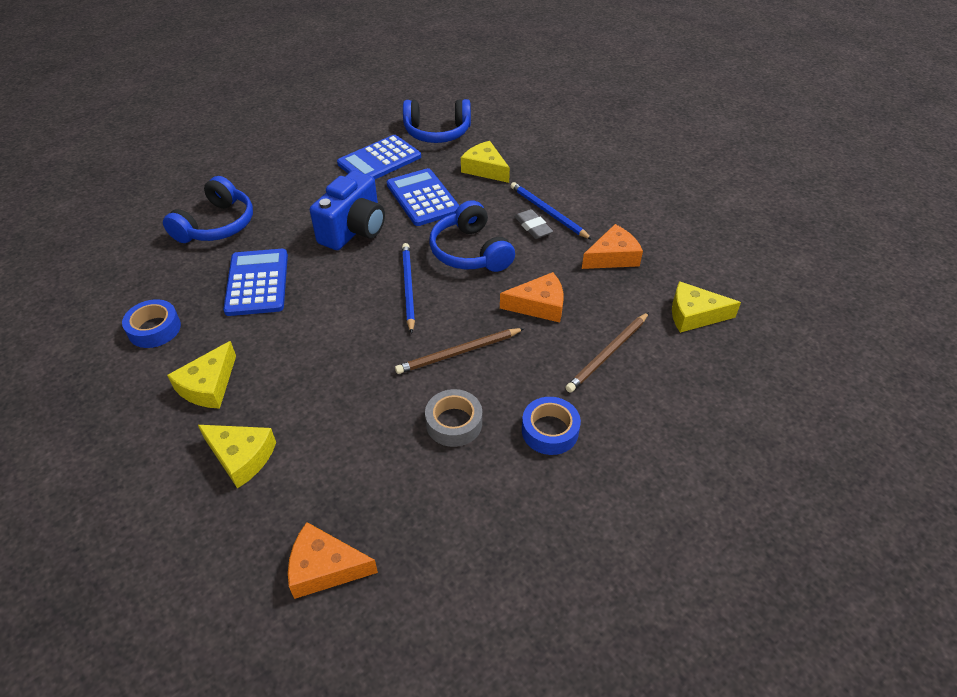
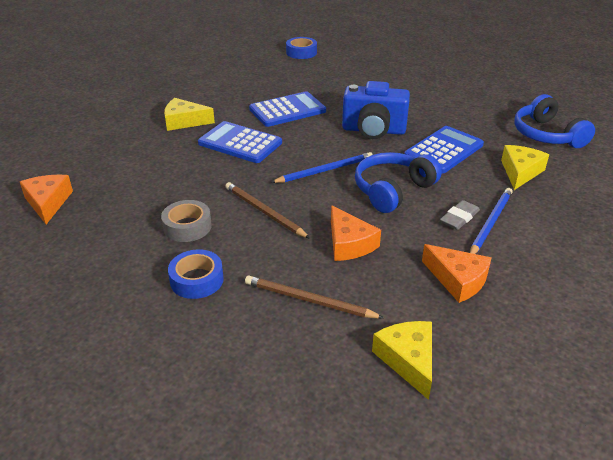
camera: 70 degrees right, 10 degrees down
(154, 329) = (224, 91): blue tape -> blue tape (301, 52)
(217, 225) = (335, 80): blue headphones -> none
(241, 457) = (129, 149): yellow cheese -> none
(379, 160) = (473, 118): blue calculator -> blue calculator (240, 143)

